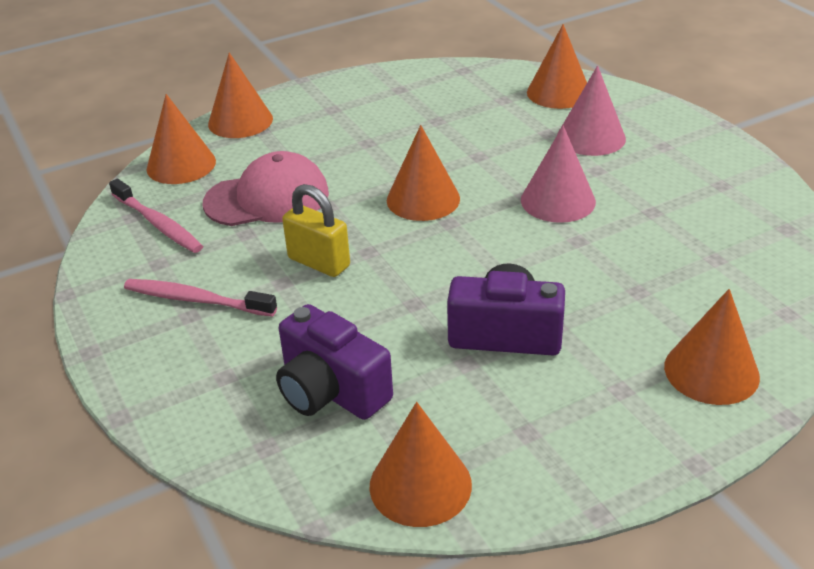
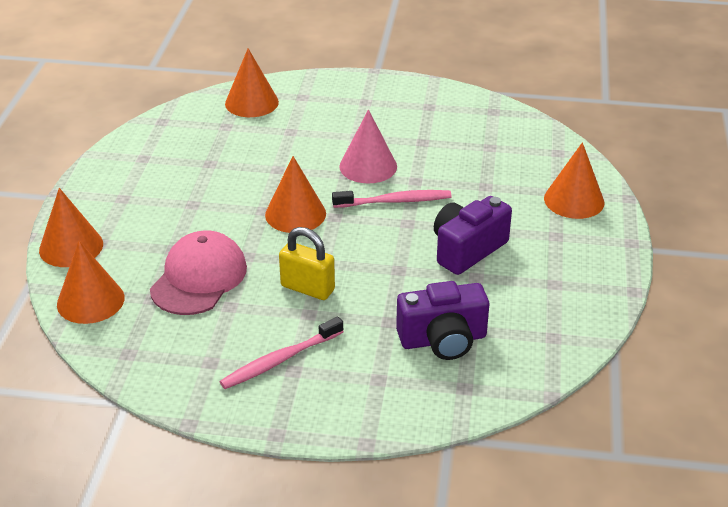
camera: 55 degrees left, 0 degrees up
(158, 224) = (158, 343): pink toothbrush -> pink toothbrush (395, 201)
(319, 262) = (307, 288): yellow padlock -> yellow padlock turned 45 degrees clockwise
(420, 485) = (556, 341): orange cone -> none
(591, 137) = (320, 119): pink cone -> none

